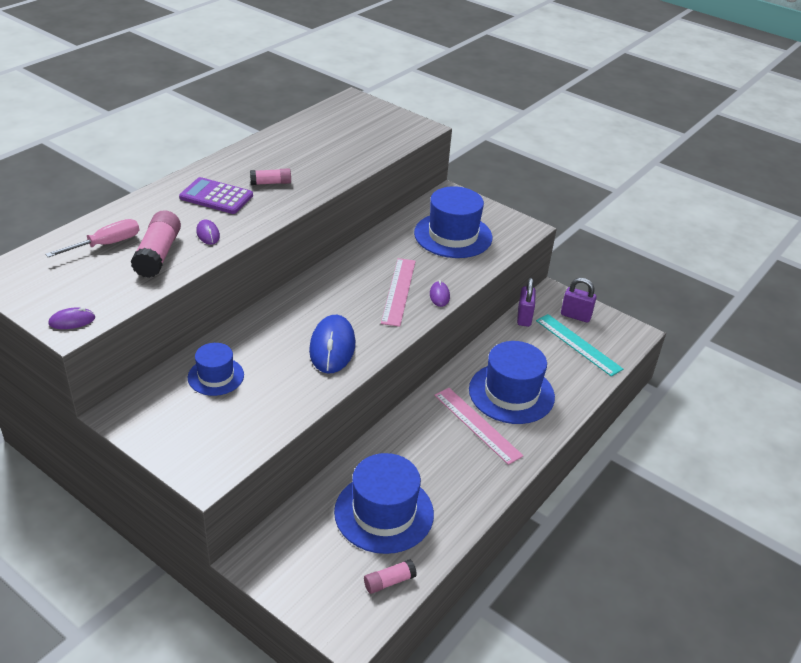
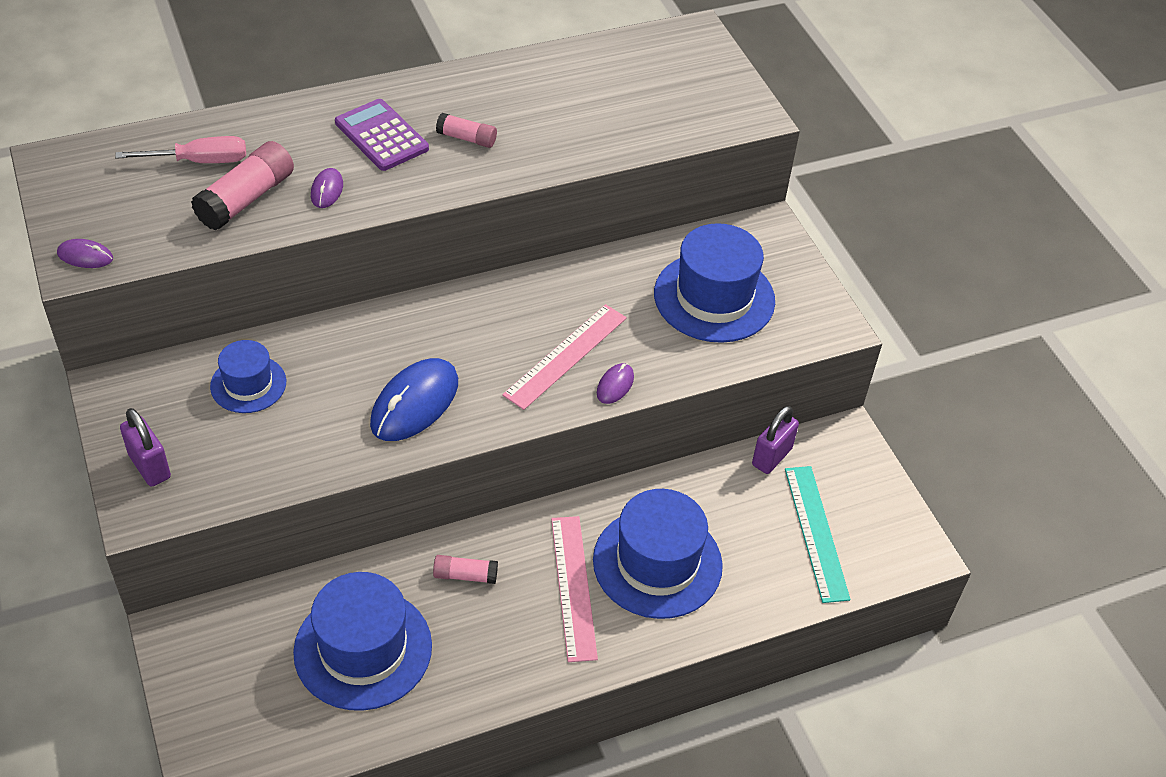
camera: 30 degrees right, 10 degrees up
(389, 581) = (301, 739): pink glue stick -> pink glue stick (465, 575)
(575, 316) = (851, 486): purple padlock -> purple padlock (150, 466)

